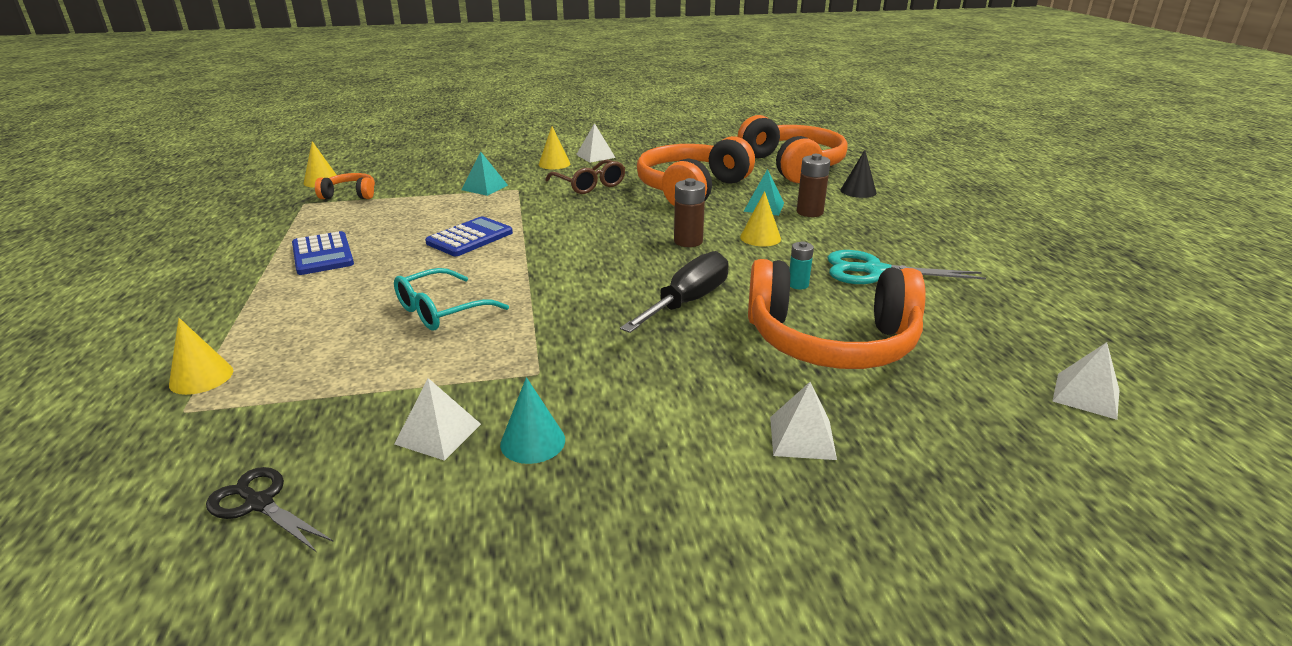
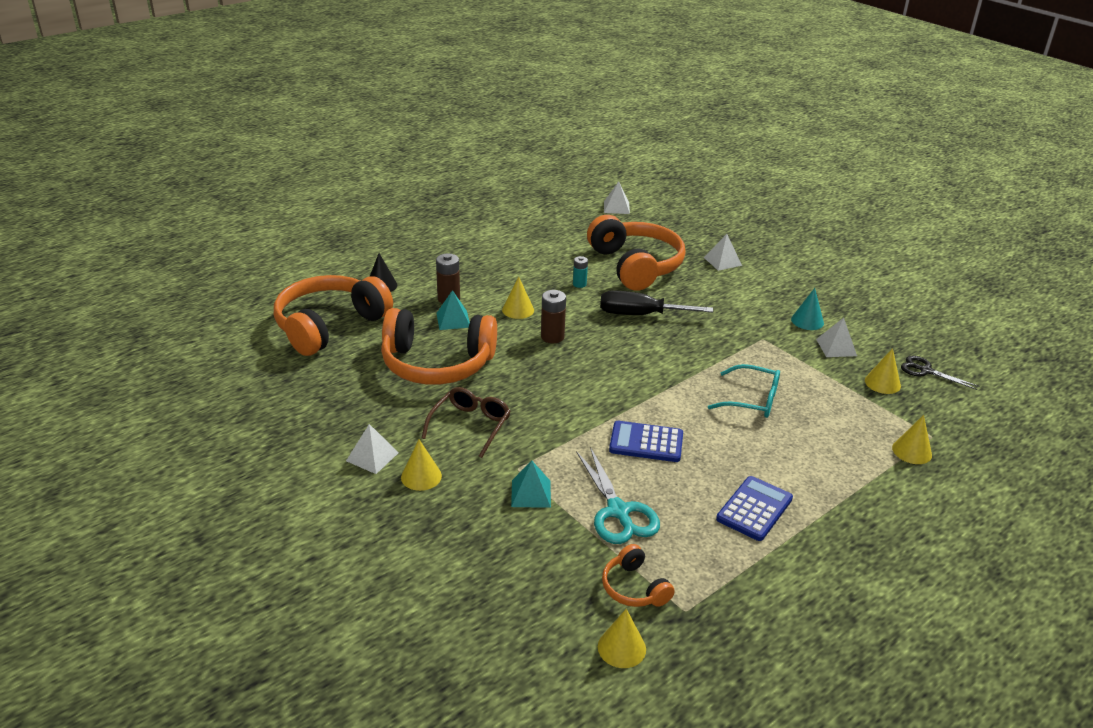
camera: 120 degrees left, 5 degrees up
(259, 503) = (926, 371): black scissors -> black scissors turned 120 degrees clockwise
(314, 431) = (882, 383): none -> yellow cone
(875, 271) = (534, 263): turquoise scissors -> turquoise scissors (618, 511)

